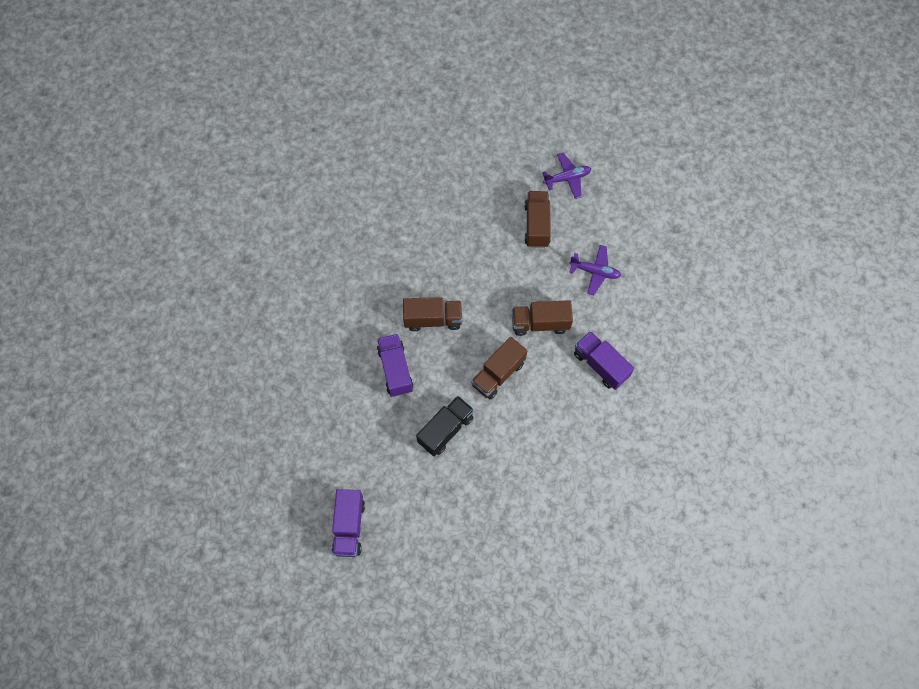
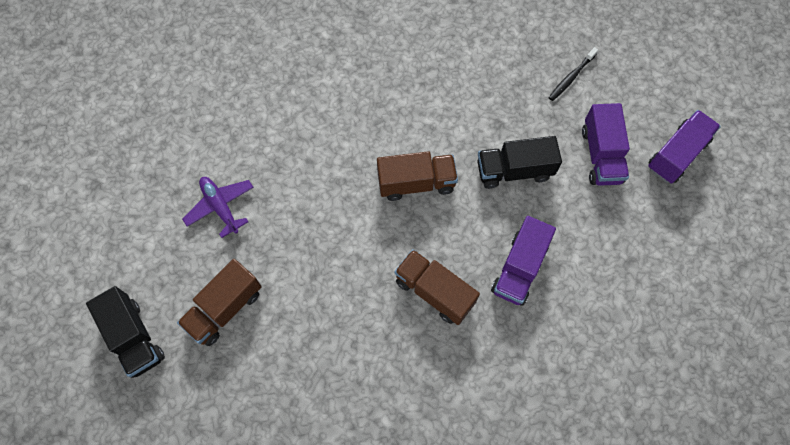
camera: 140 degrees left, 0 degrees up
(460, 531) = (571, 77): none -> black toothbrush
(540, 323) = (328, 199): brown truck -> none
(567, 178) = (134, 337): purple plane -> black truck
(600, 365) = (310, 116): purple truck -> purple truck (601, 155)

